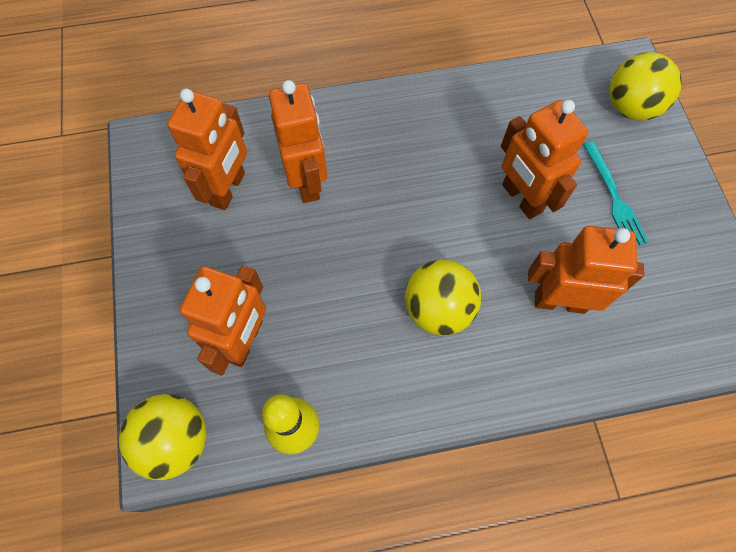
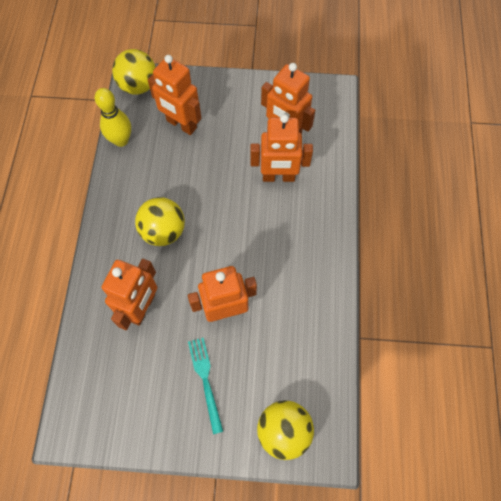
camera: 105 degrees right, 0 degrees up
(615, 199) = (205, 379): turquoise fork -> turquoise fork turned 75 degrees clockwise

